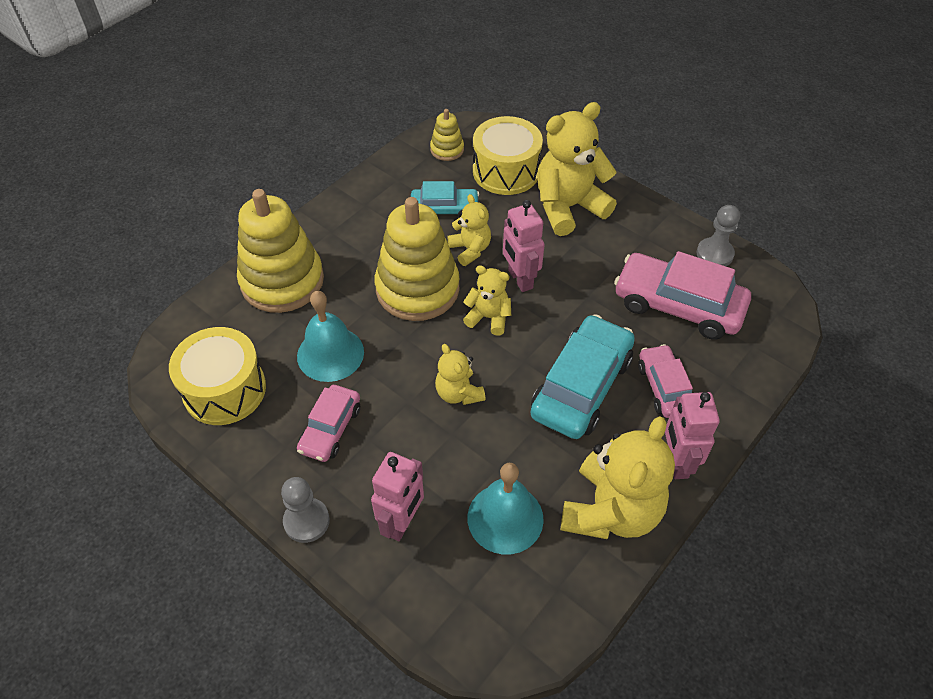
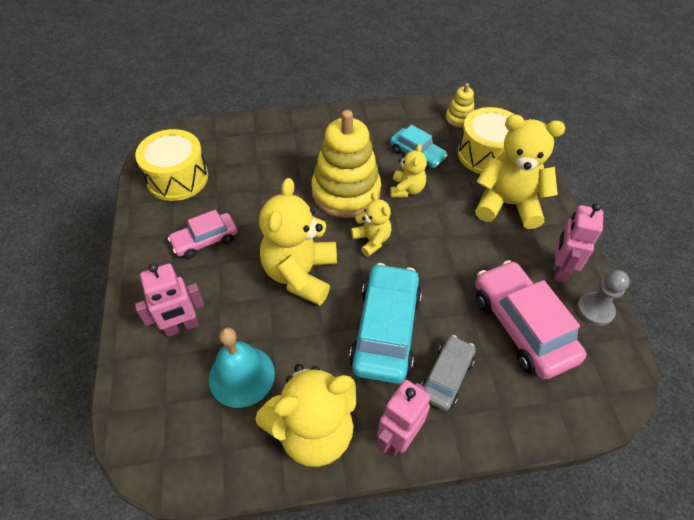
camera: 40 degrees right, 0 degrees up
(282, 281) = (273, 138): yellow stacking toy -> none
(306, 521) = (135, 283): grey pawn -> none
(330, 354) = (253, 197): turquoise bell -> none
(458, 393) = (300, 274): yellow teddy bear -> yellow teddy bear, size x1.88
(520, 279) = (420, 230): pink robot -> pink robot (559, 270)
(581, 386) = (385, 330): turquoise car -> turquoise car turned 60 degrees counterclockwise
(664, 387) = (446, 376): pink car -> grey car

